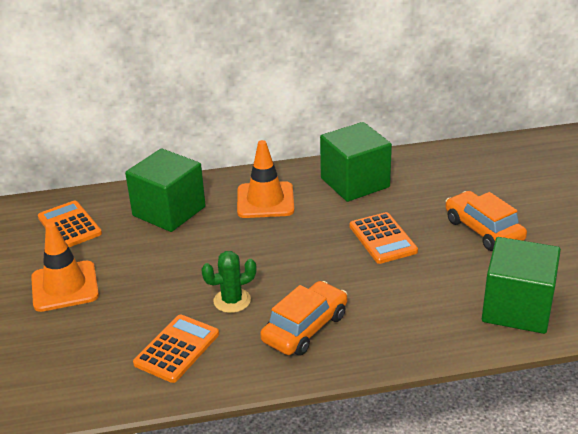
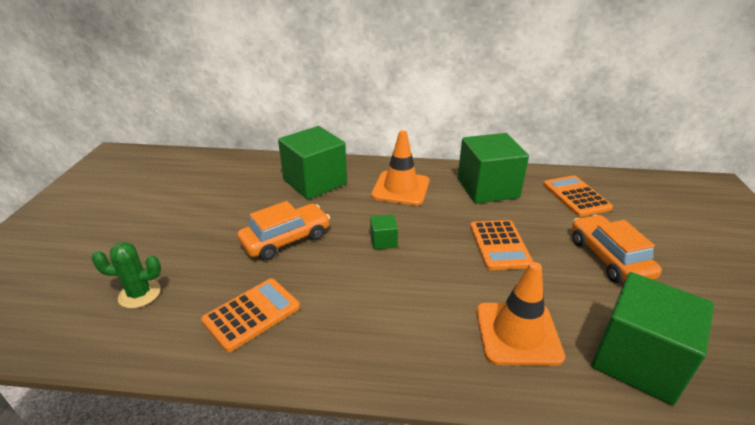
camera: 15 degrees right, 0 degrees up
(65, 286) = (193, 228): orange traffic cone -> orange traffic cone (517, 333)
(69, 225) = (230, 178): orange calculator -> orange calculator (576, 196)
(232, 301) = (329, 275): green cactus -> green cactus (139, 294)
(270, 258) = (383, 241): none -> green cube
(305, 328) = (388, 323): orange car -> orange car (286, 239)

